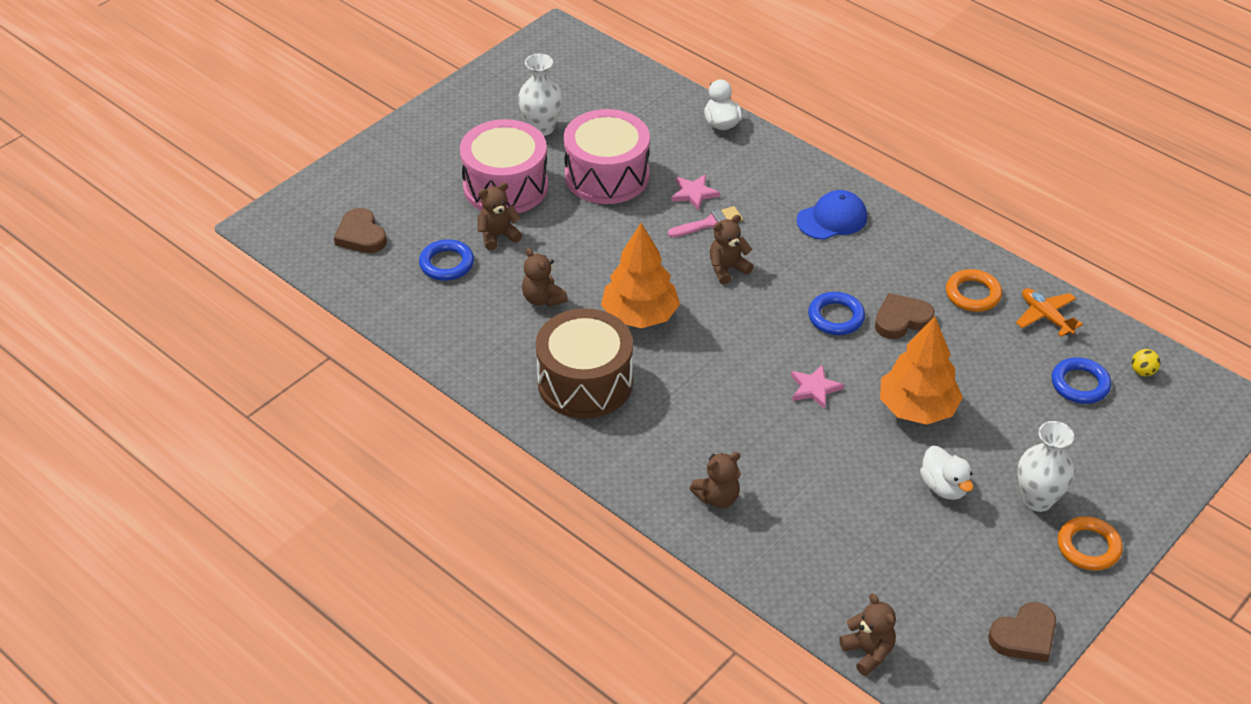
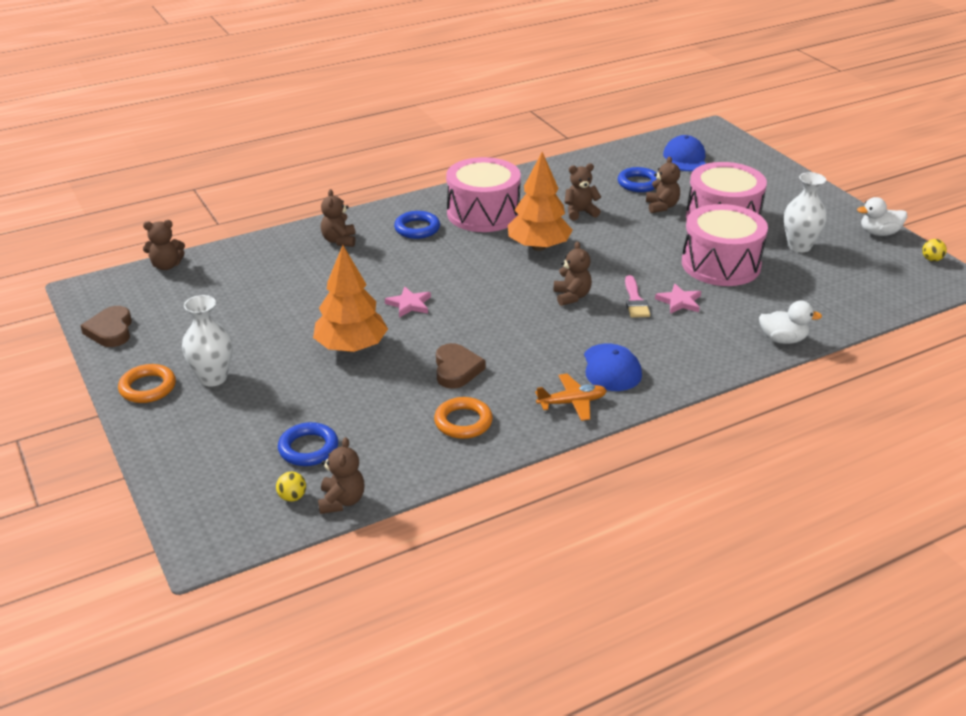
camera: 110 degrees right, 10 degrees down
(361, 235) = (685, 158): brown heart -> blue cap
(527, 46) = (931, 259): none -> yellow ball
(585, 382) = (483, 213): brown drum -> pink drum
(836, 317) = (481, 335): blue ring -> blue ring (417, 228)
(944, 487) = (265, 336): white duck -> white duck (879, 233)
(1045, 316) = (405, 459): orange plane -> orange plane (572, 403)
(1123, 339) = (342, 501): none -> brown teddy bear

